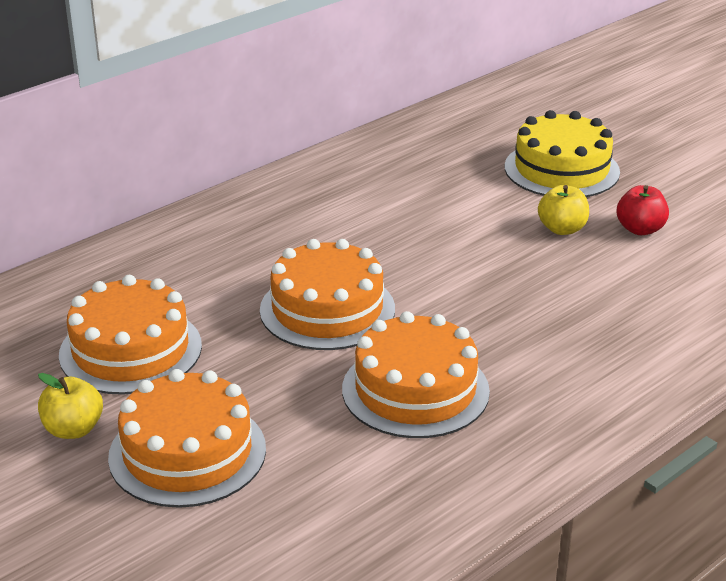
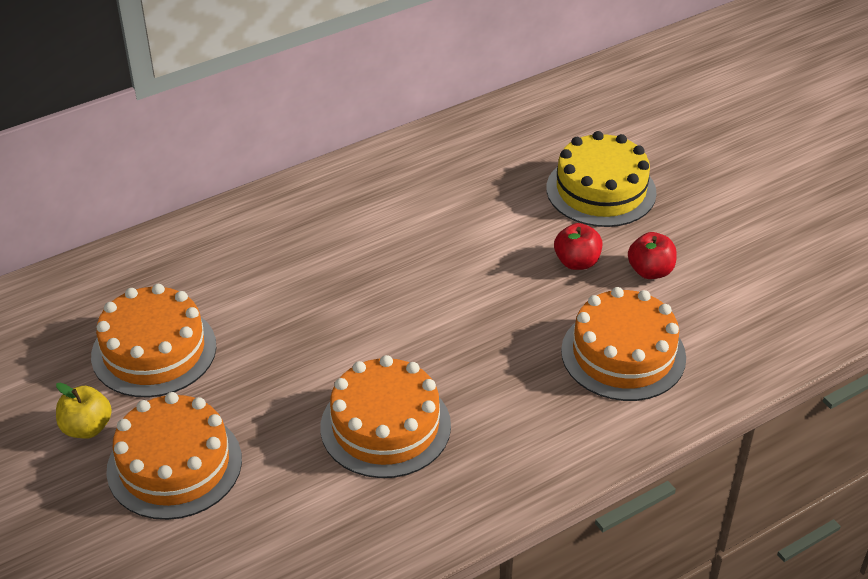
camera: 10 degrees right, 10 degrees up
(327, 309) = (334, 328): orange cake -> orange cake (623, 354)
(562, 229) = (576, 262): yellow apple -> red apple

